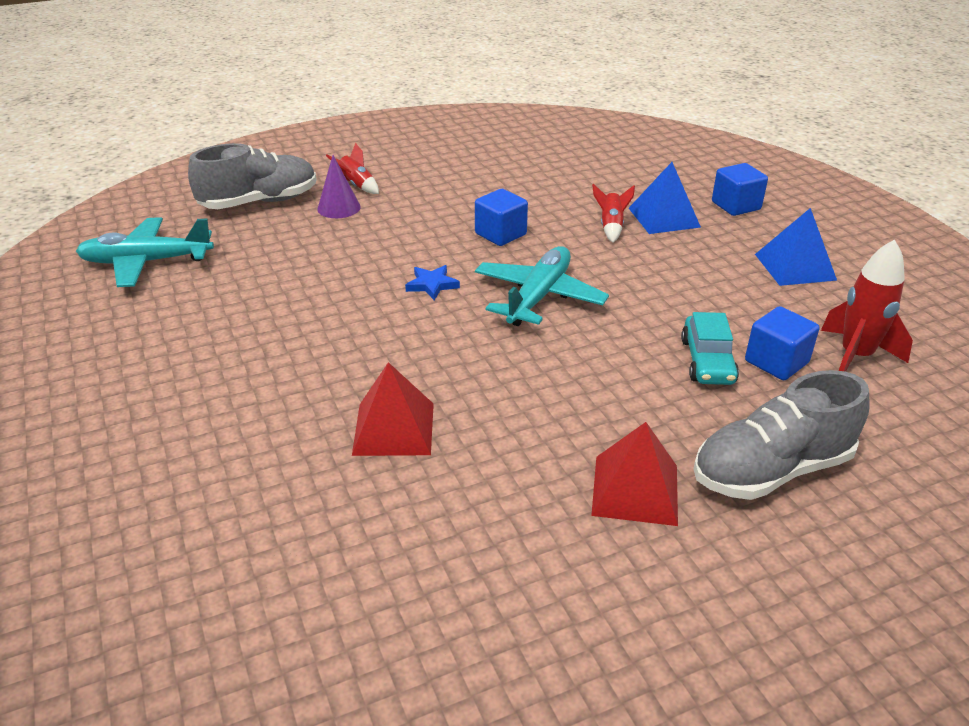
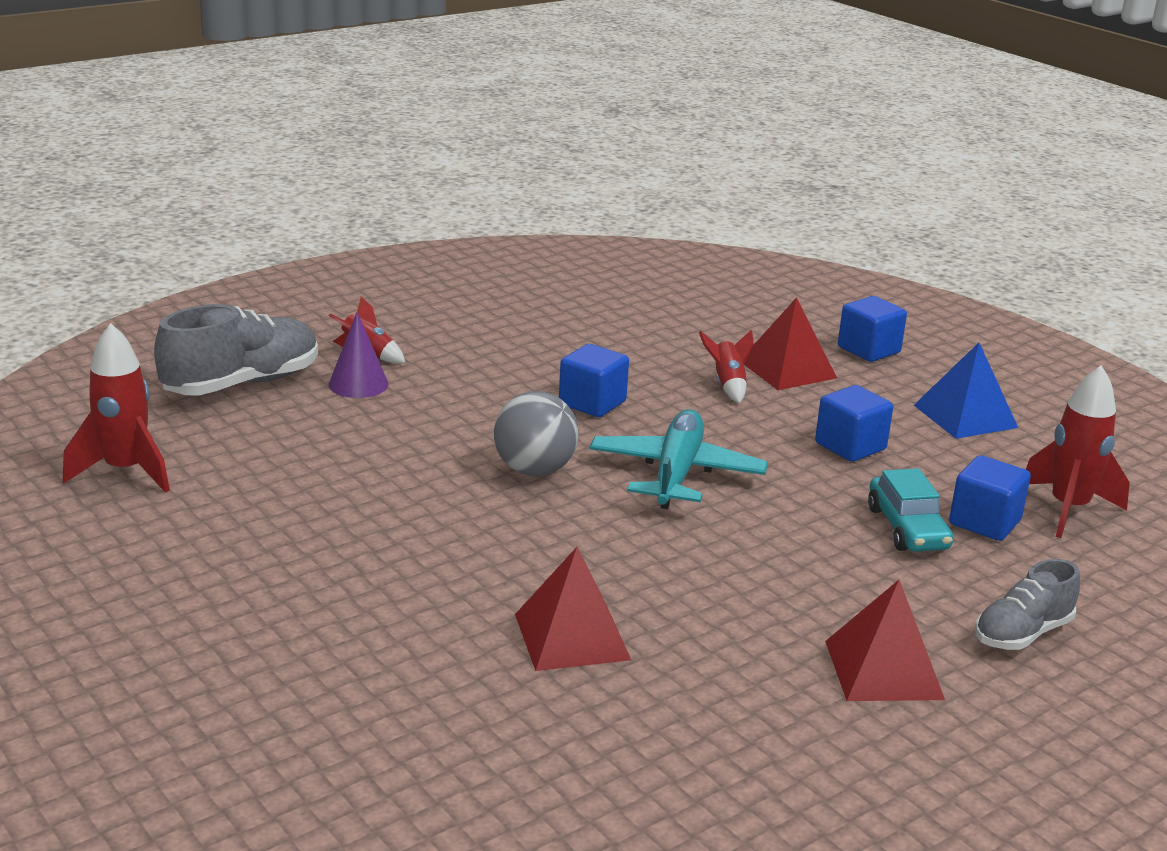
camera: 15 degrees left, 10 degrees down
(147, 262) = (125, 471): turquoise plane -> red rocket
(432, 285) = (534, 470): blue star -> grey ball
(664, 217) = (787, 369): blue pyramid -> red pyramid
(688, 285) = (850, 446): none -> blue cube
(771, 470) = (1022, 634): grey shoe -> grey shoe, size x0.61

